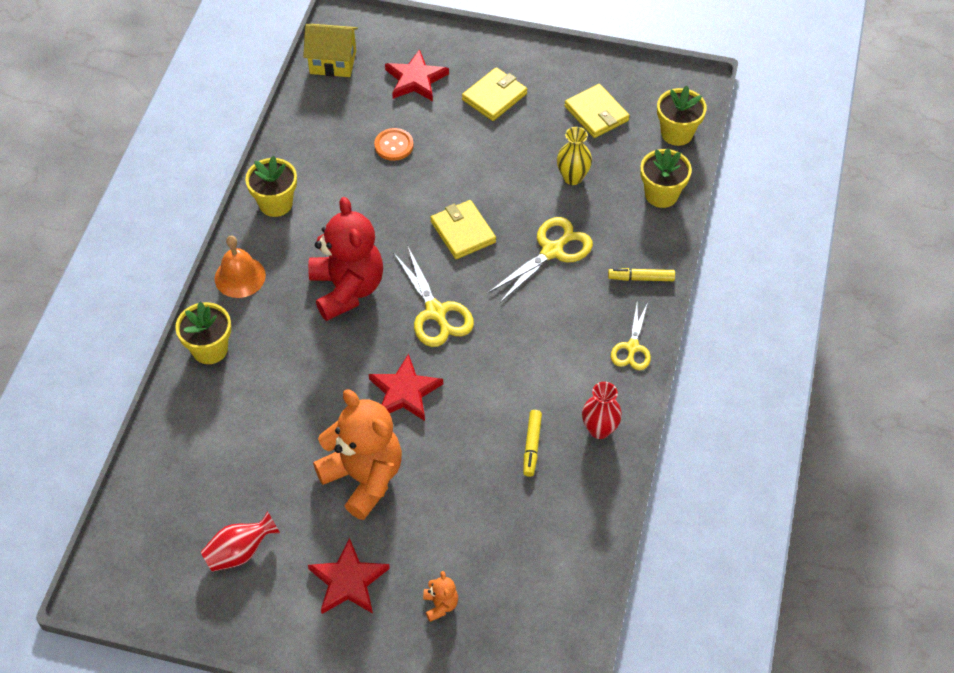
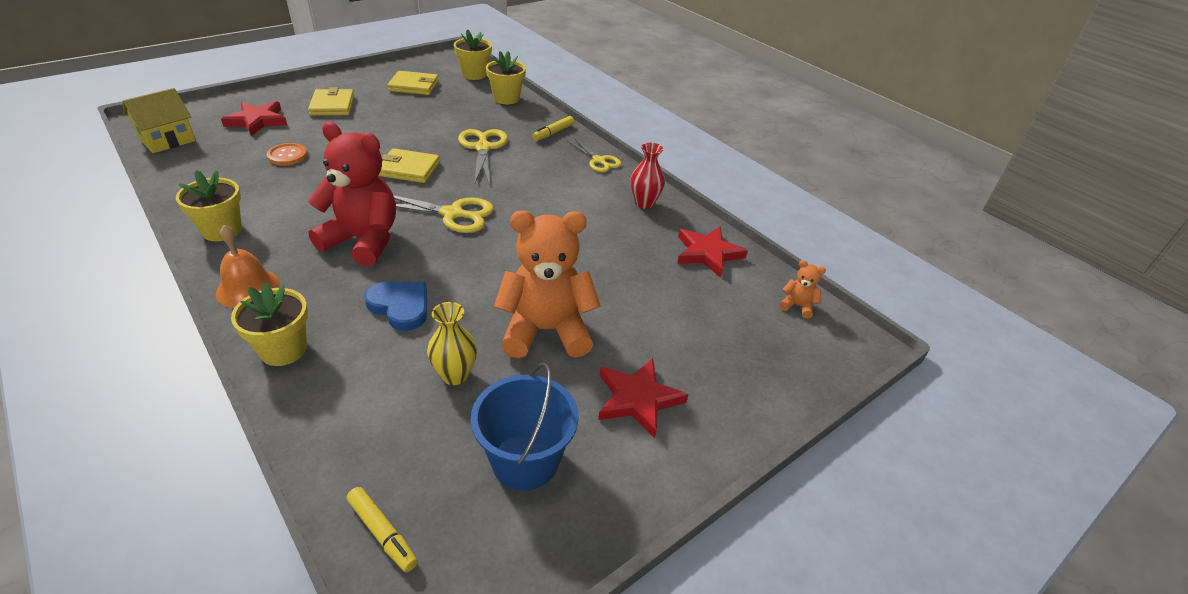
camera: 55 degrees left, 15 degrees down
(240, 552) = (525, 461): red vase -> blue bucket
(304, 373) = (400, 306): none -> blue heart
(405, 392) = (497, 265): red star -> red star (708, 253)
(440, 605) = (715, 356): orange teddy bear -> orange teddy bear (797, 306)
(532, 446) = (622, 235): yellow marker -> yellow marker (382, 533)
(572, 177) = (442, 114): yellow vase -> yellow vase (455, 375)

